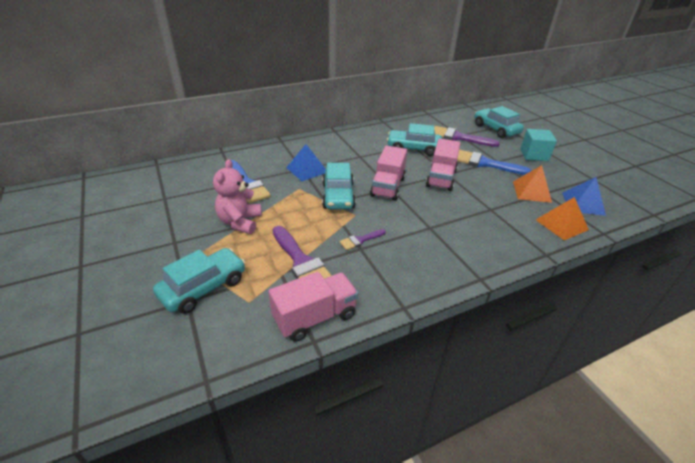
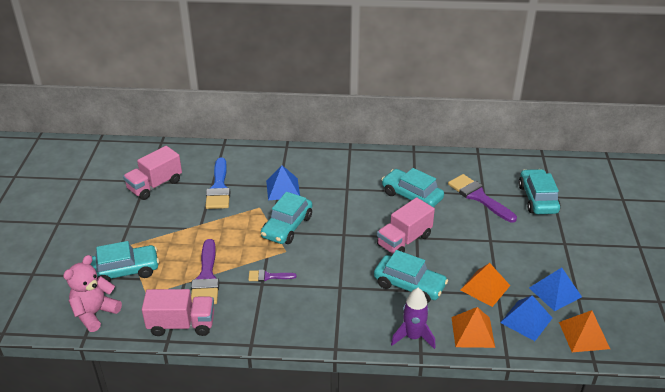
camera: 30 degrees right, 0 degrees up
(240, 222) = (187, 225): pink teddy bear -> pink teddy bear (95, 313)
(388, 187) = (341, 232): pink truck -> pink truck (155, 185)
(480, 207) = (409, 285): none -> turquoise car
(485, 163) = (472, 238): blue brush -> none
(527, 244) = (413, 337): none -> purple rocket
(534, 155) = (543, 247): turquoise cube -> none
(576, 180) = (555, 292): none -> blue pyramid
(627, 200) = (584, 335): none -> orange pyramid

